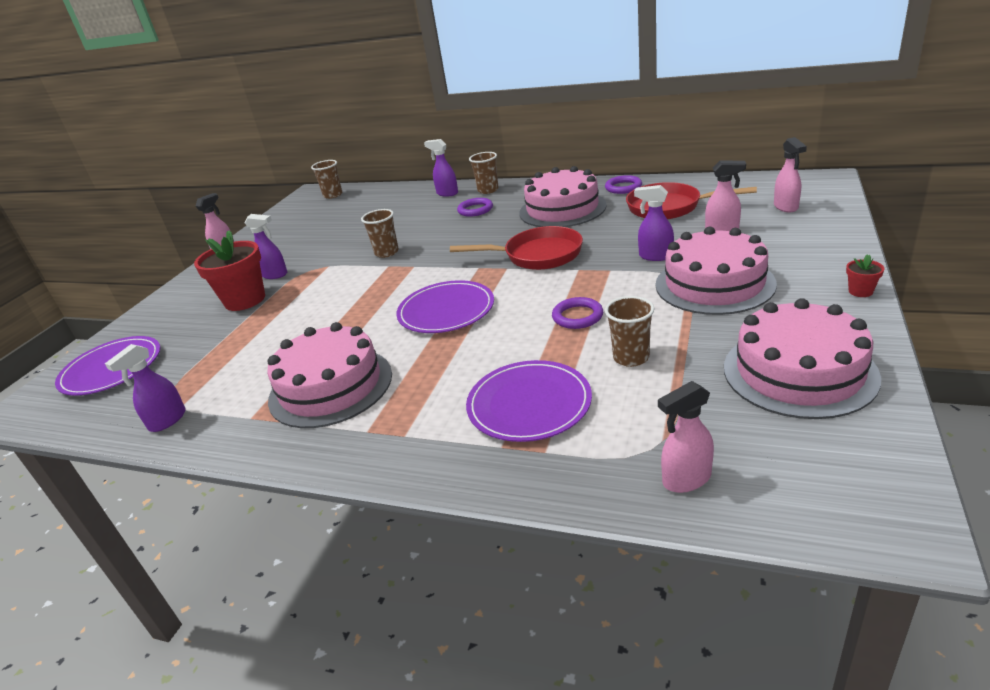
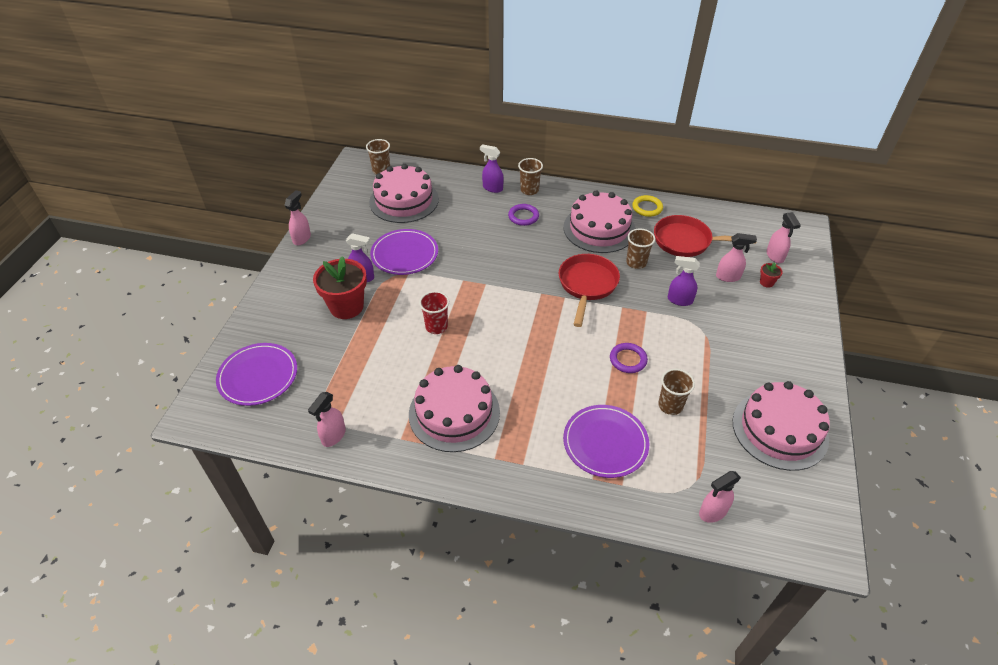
camera: 10 degrees left, 15 degrees up
(167, 421) = (333, 436): purple spray bottle -> pink spray bottle
(341, 307) = (436, 326): none -> red cup
(386, 252) = (457, 262): brown cup -> brown cup (636, 262)
(446, 310) = (525, 341): purple plate -> purple plate (404, 254)
(537, 255) = (587, 285): red pan -> red pan turned 75 degrees counterclockwise
(623, 187) = (647, 208): purple ring -> yellow ring
(714, 284) = (724, 337): pink cake -> pink cake (404, 200)
(860, 291) = (822, 358): red flower pot -> red flower pot (766, 282)

